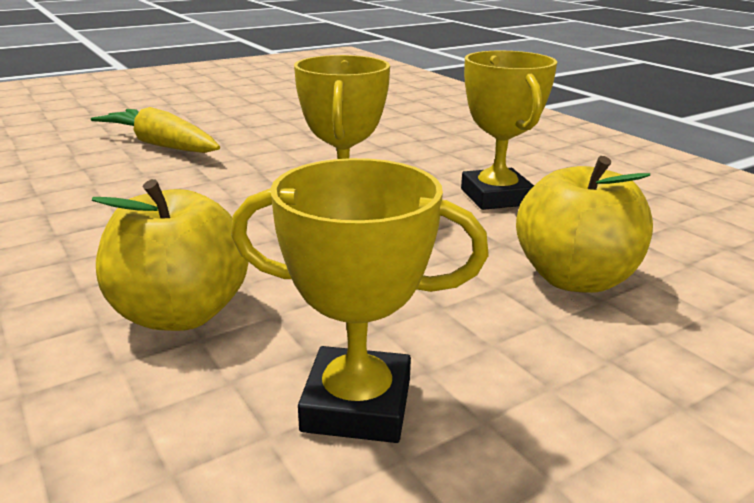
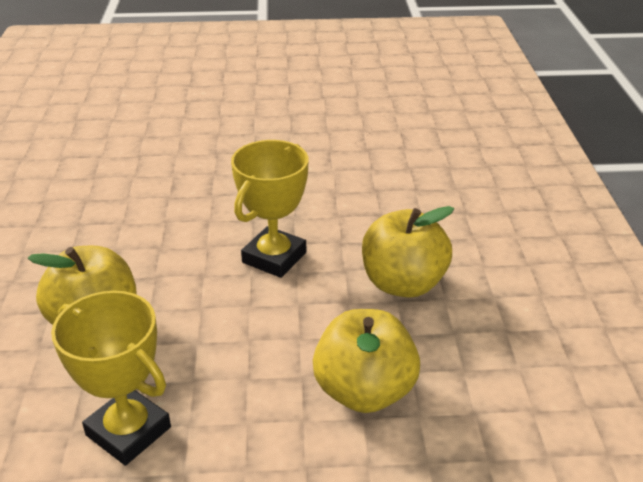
camera: 30 degrees right, 10 degrees up
(161, 145) = (208, 141): yellow carrot -> none
(496, 197) = (403, 283): yellow trophy -> yellow apple

